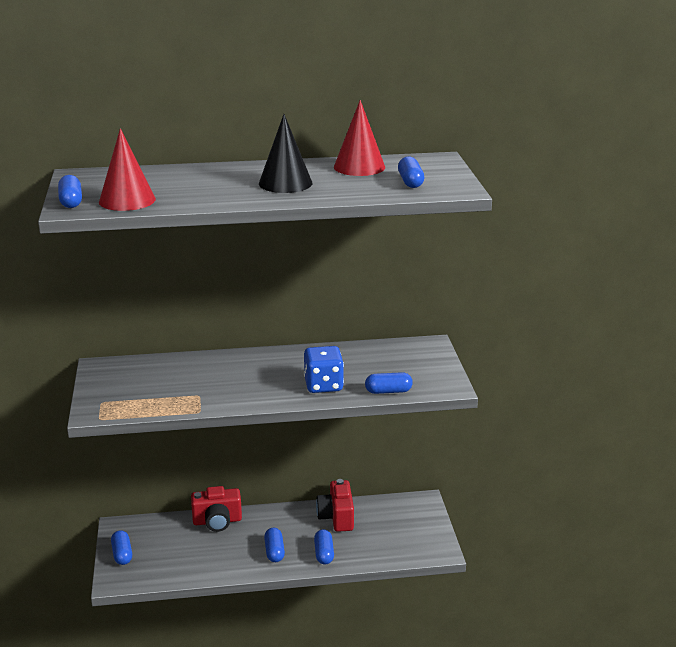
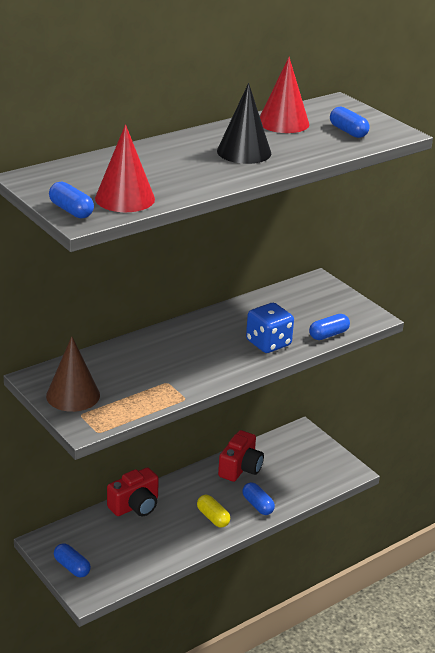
camera: 30 degrees left, 5 degrees up
(112, 386) = (73, 395): none -> brown cone
(274, 551) = (213, 517): blue capsule -> yellow capsule
(336, 517) = (240, 468): red camera -> red camera turned 120 degrees counterclockwise

